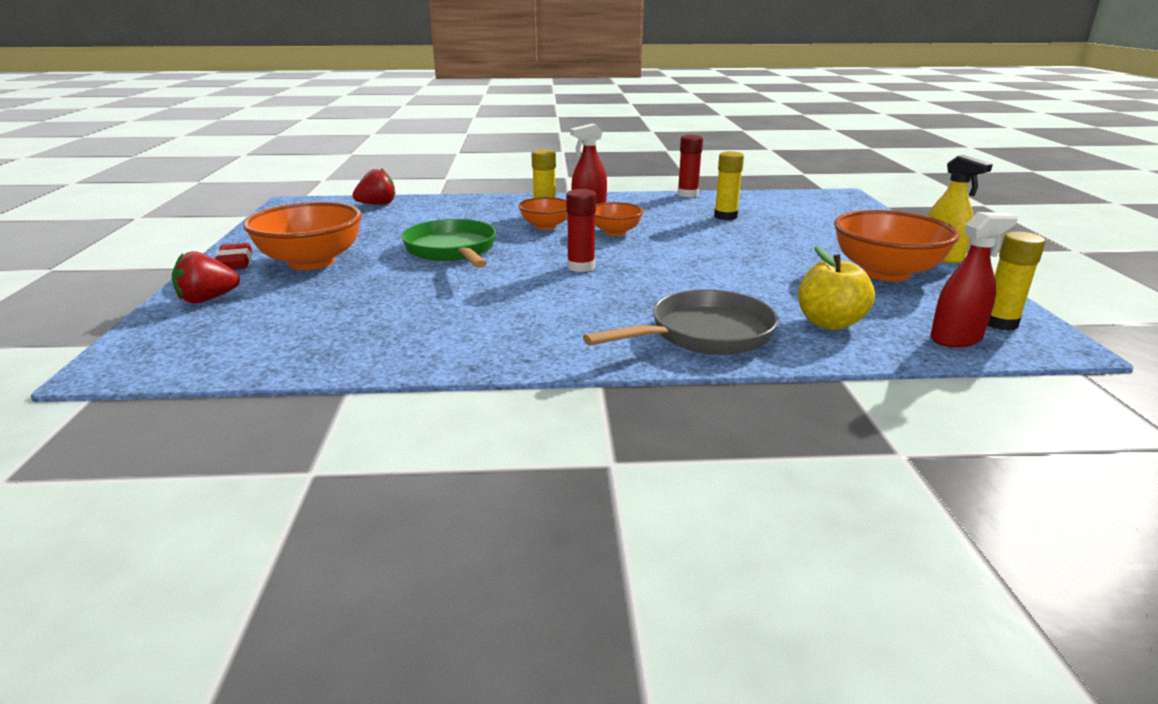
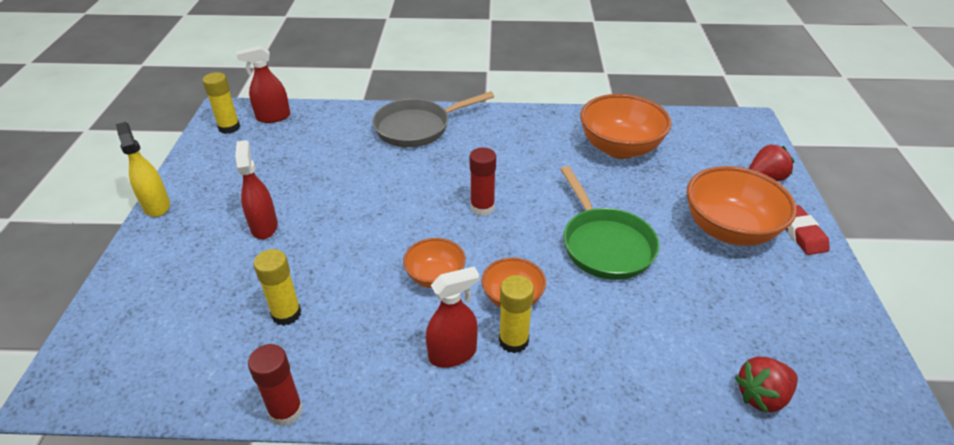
camera: 175 degrees left, 15 degrees up
(804, 249) = (264, 226): none -> red spray bottle
(829, 323) = (334, 133): yellow apple -> none
(885, 273) = (234, 184): orange bowl -> orange bowl (619, 148)

